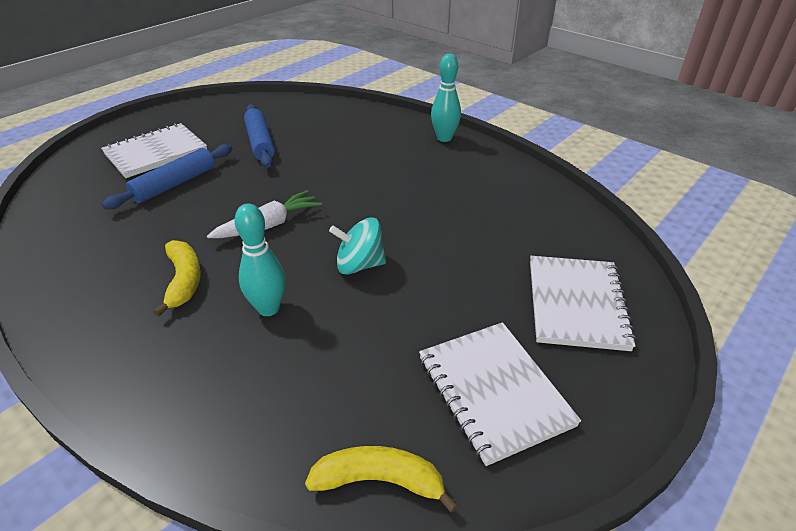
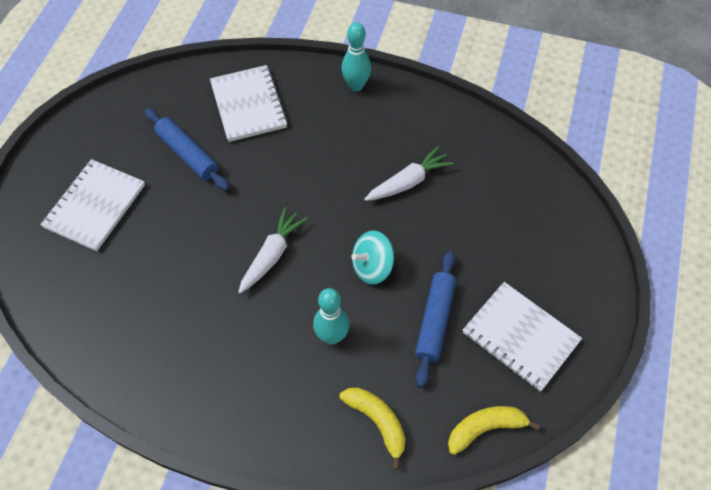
camera: 25 degrees left, 20 degrees up
(175, 184) = (150, 240): blue rolling pin -> blue rolling pin (435, 321)
(184, 281) = (247, 339): yellow banana -> yellow banana (377, 422)
(448, 212) = (408, 182): none -> white carrot
(576, 304) = (542, 240): white notebook -> white notebook (248, 105)

